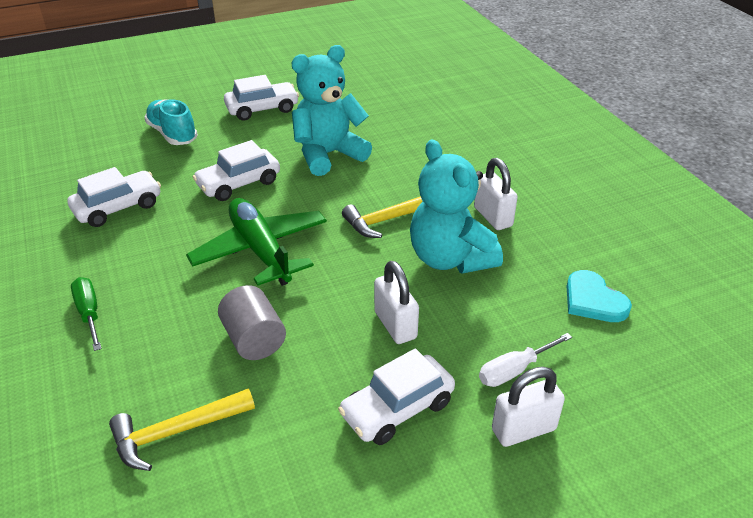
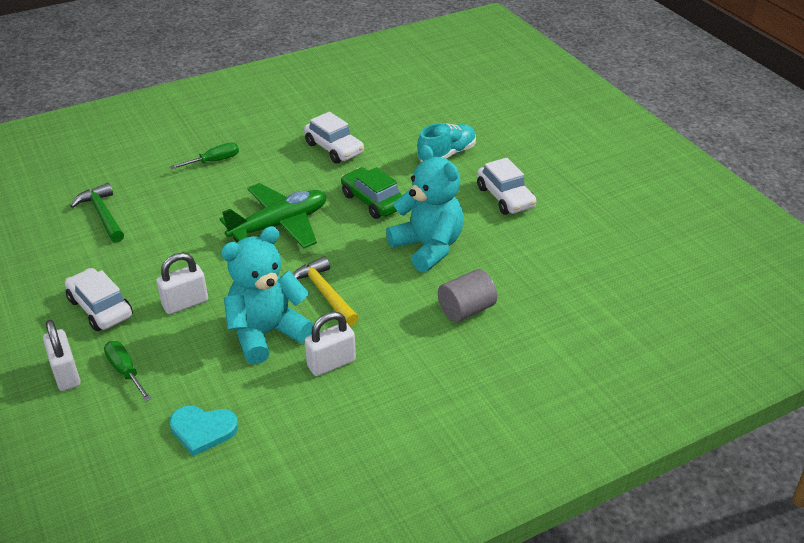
camera: 85 degrees right, 0 degrees up
(176, 432) = (103, 215): yellow hammer -> green hammer
(239, 183) = (373, 201): white car -> green car
(254, 339) = (179, 234): grey cylinder -> grey cylinder (466, 310)
(514, 370) = (125, 371): white screwdriver -> green screwdriver
(593, 300) = (203, 430): turquoise heart -> turquoise heart turned 135 degrees counterclockwise

